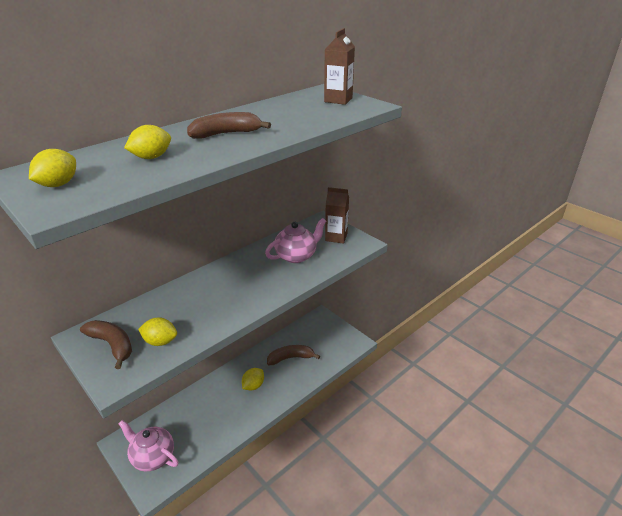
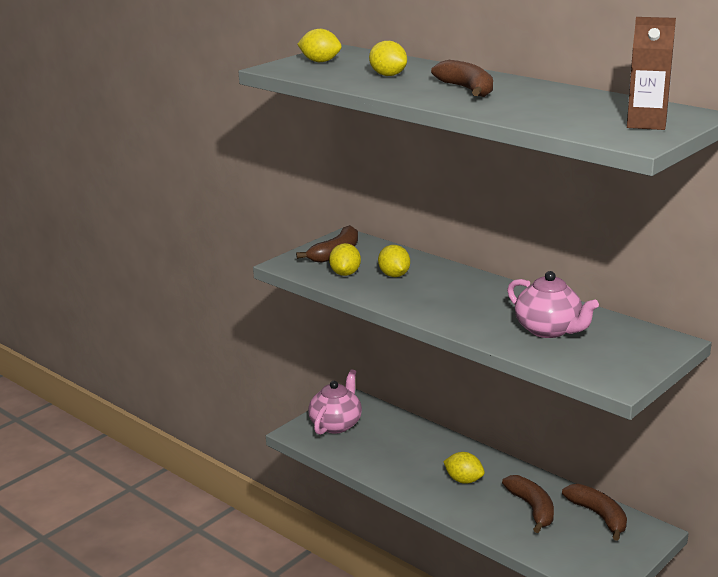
camera: 85 degrees right, 10 degrees down
(180, 313) = (394, 275): none -> yellow lemon
(303, 332) = (598, 516): none -> brown banana
(336, 237) = (622, 357): brown carton -> none

